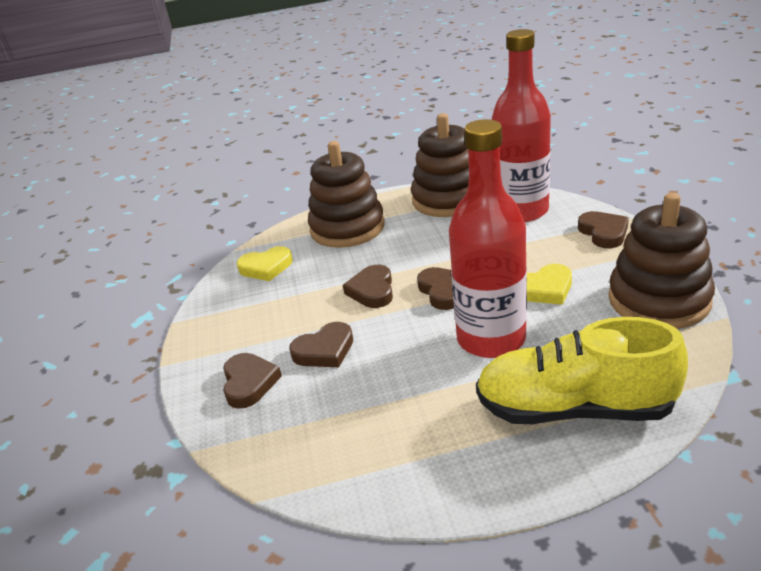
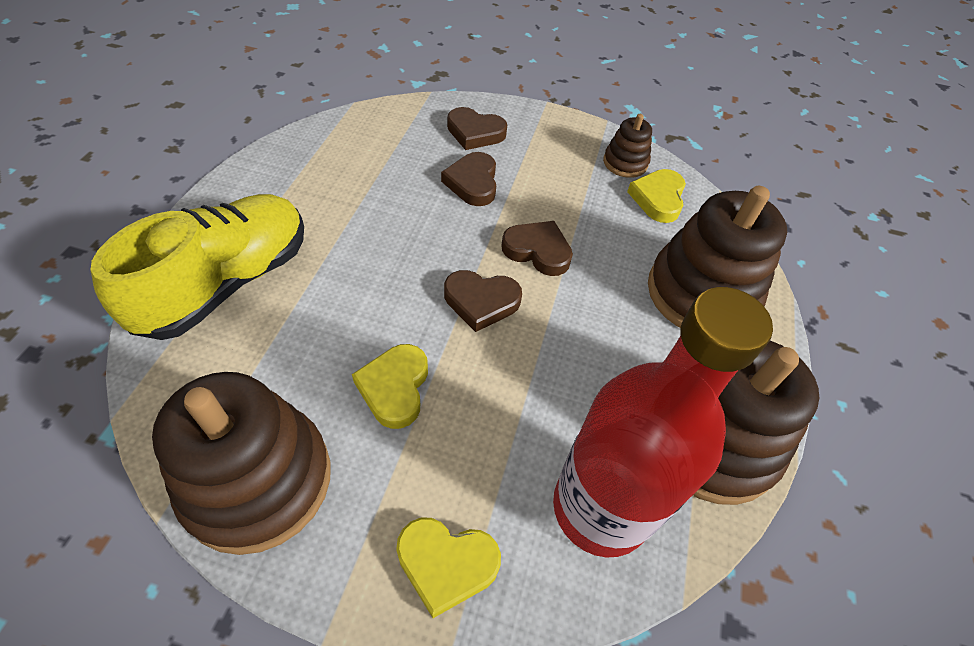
camera: 110 degrees right, 20 degrees up
(232, 293) = (625, 163): none -> brown stacking toy
(491, 339) = (367, 289): red bottle -> none
(603, 233) = (446, 564): brown heart -> yellow heart

